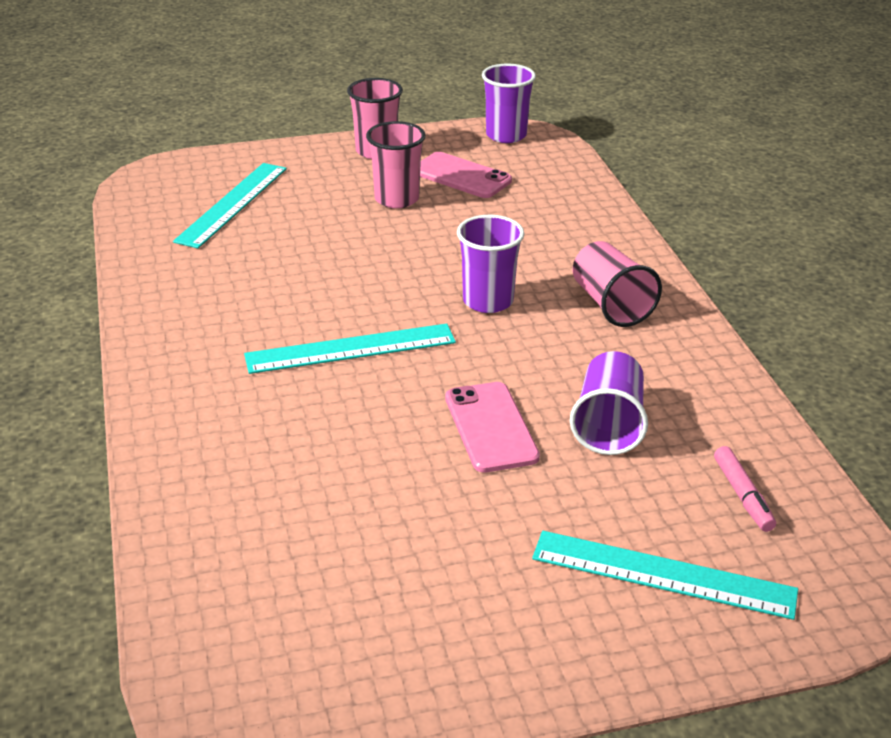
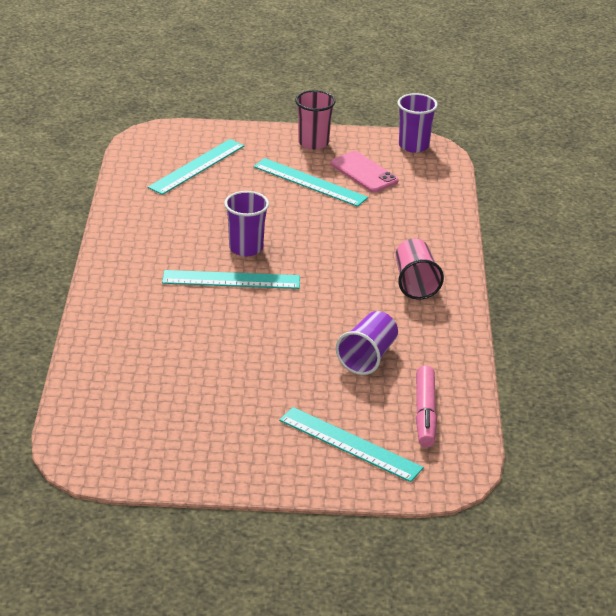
camera: 15 degrees right, 0 degrees up
(396, 199) = (310, 182): pink cup -> turquoise ruler
(488, 301) = (334, 265): purple cup -> purple cup (246, 248)
(490, 427) = (294, 344): pink phone -> none
(742, 495) = (425, 413): pink marker -> pink marker, size x1.55

